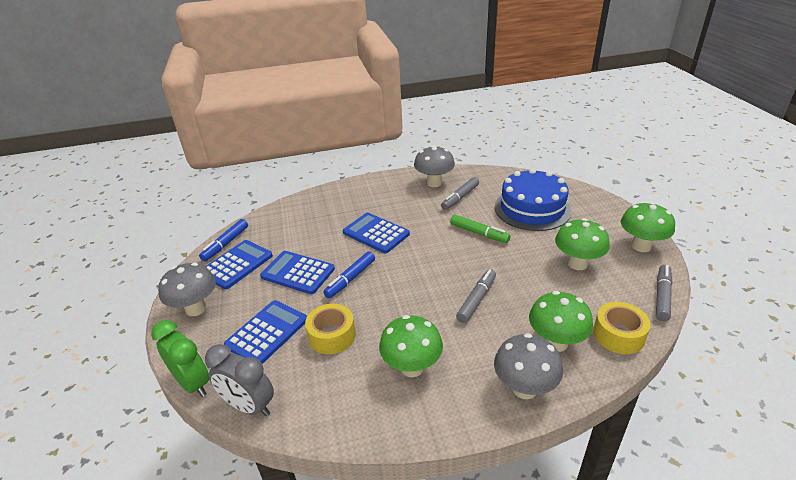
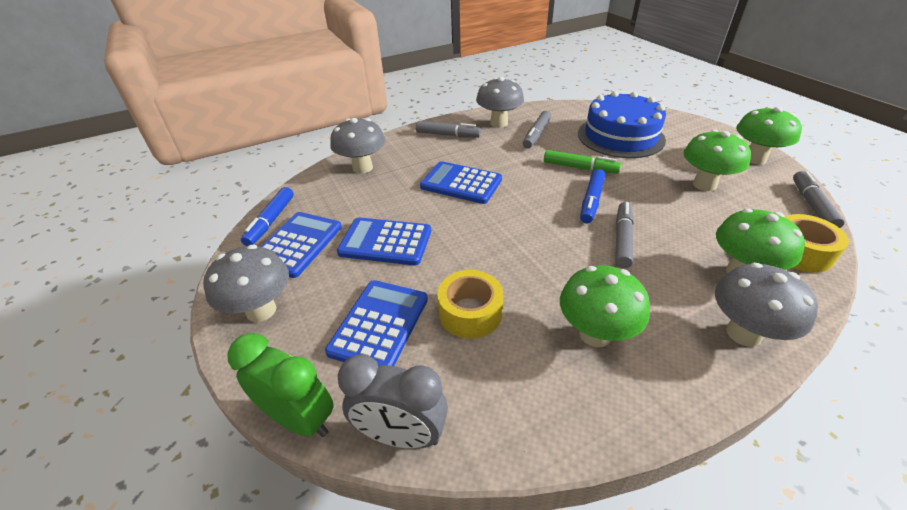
camera: 15 degrees left, 5 degrees up
(308, 209) = (362, 168): none -> grey mushroom
(350, 279) = (457, 239): blue marker -> blue marker (591, 201)
(387, 189) = (448, 135): none -> grey marker

